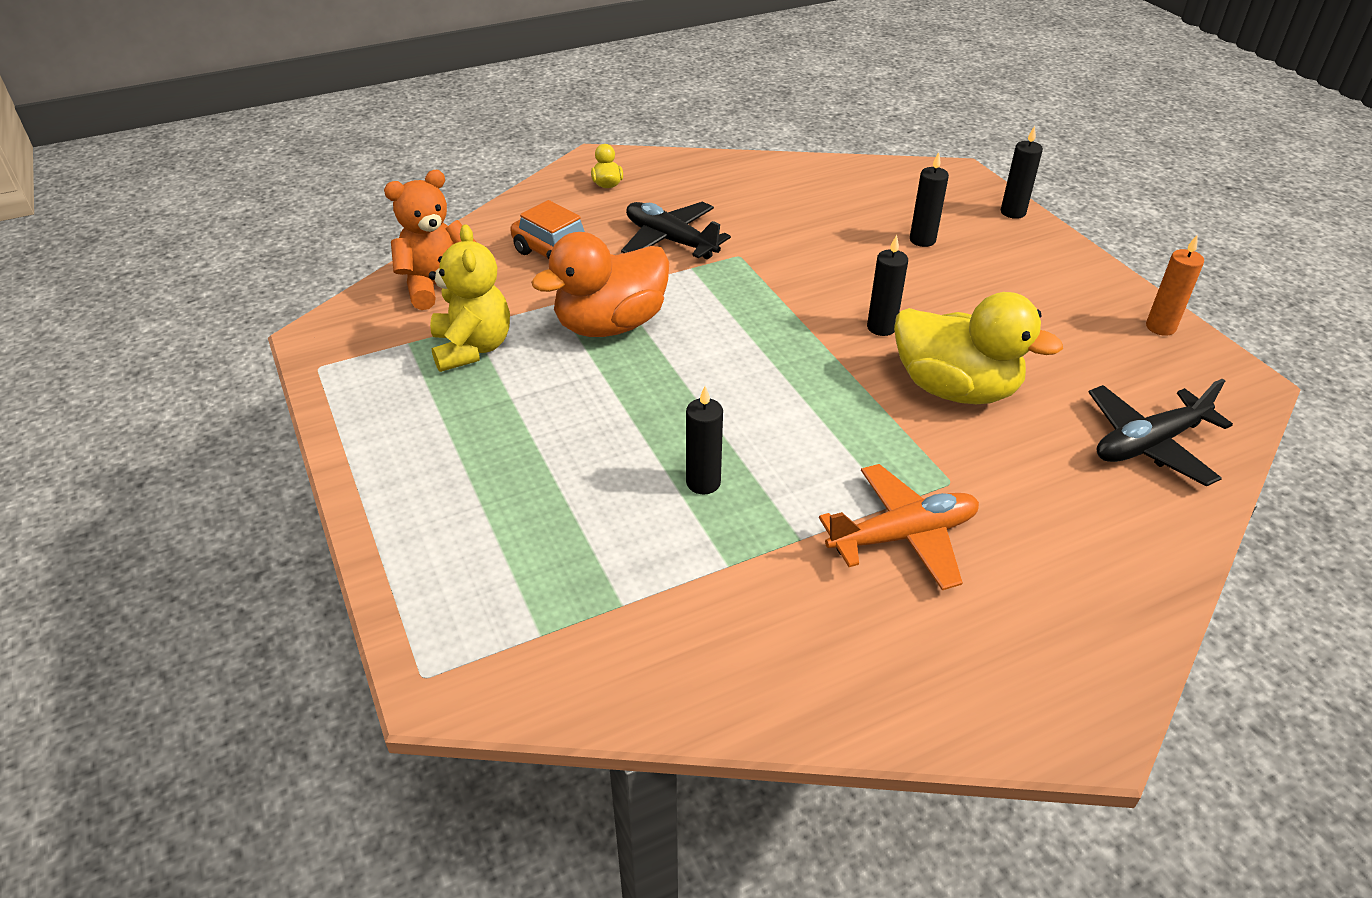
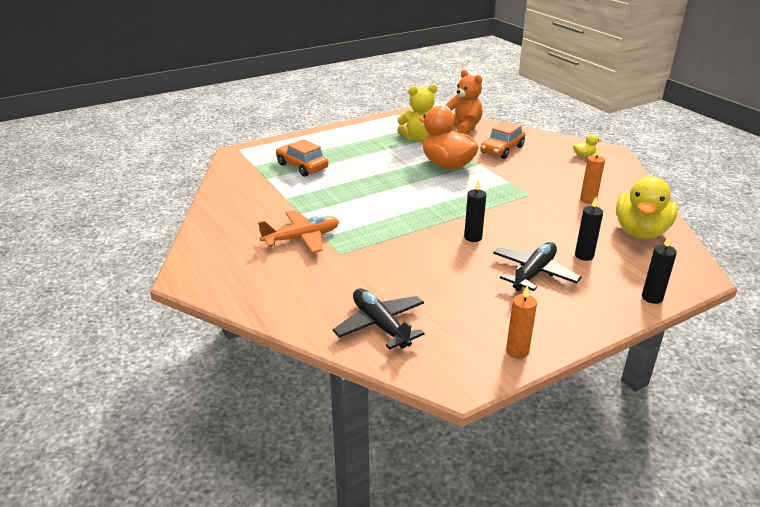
camera: 85 degrees right, 10 degrees down
(567, 538) = (302, 166): none -> orange car
(670, 241) = (533, 175): black plane -> black plane (534, 273)
(703, 482) = (336, 191): black candle -> none
(761, 208) = (588, 200): none -> orange candle
(903, 536) = (302, 238): orange plane -> orange plane turned 90 degrees counterclockwise
(955, 389) = (419, 259): yellow duck -> yellow duck (640, 232)

